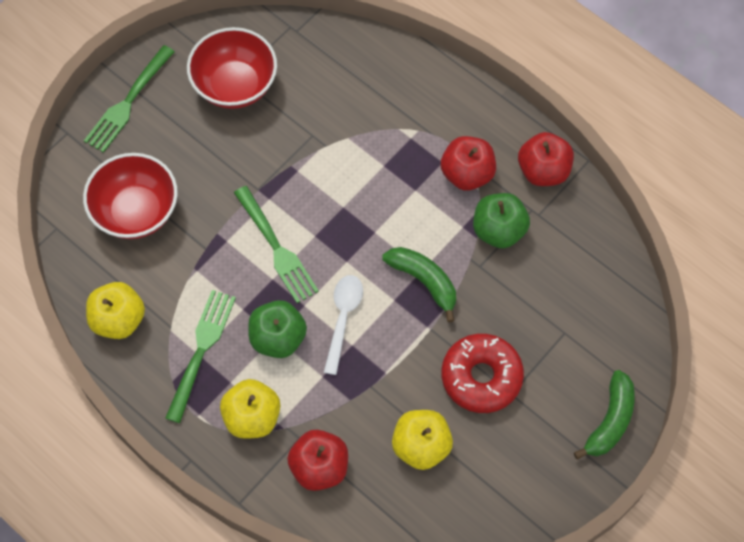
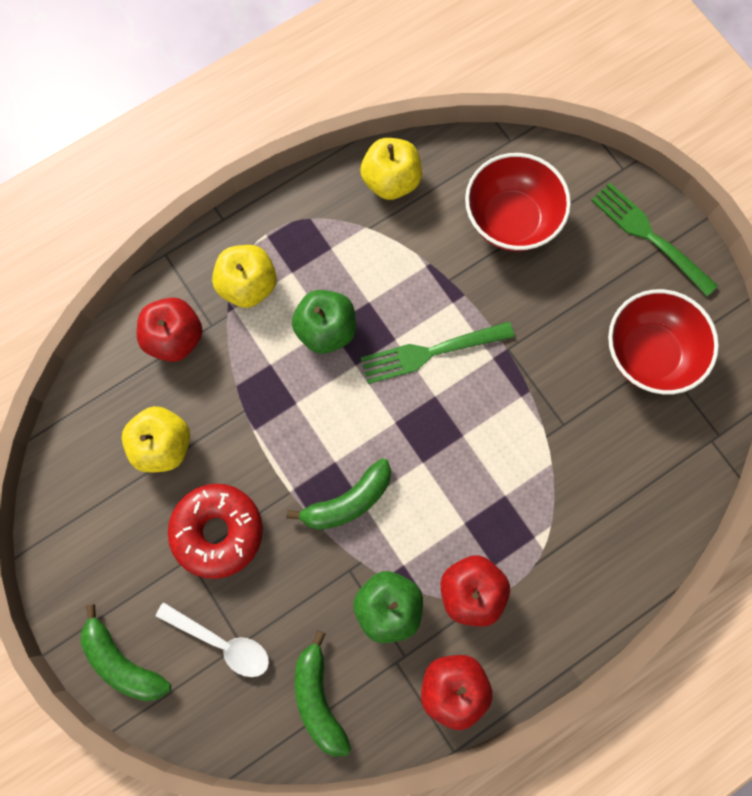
camera: 105 degrees right, 10 degrees up
(201, 351) = (334, 252): green fork -> none
(343, 318) = (329, 401): white spoon -> white spoon (222, 642)
(584, 263) = (319, 697): none -> green banana

